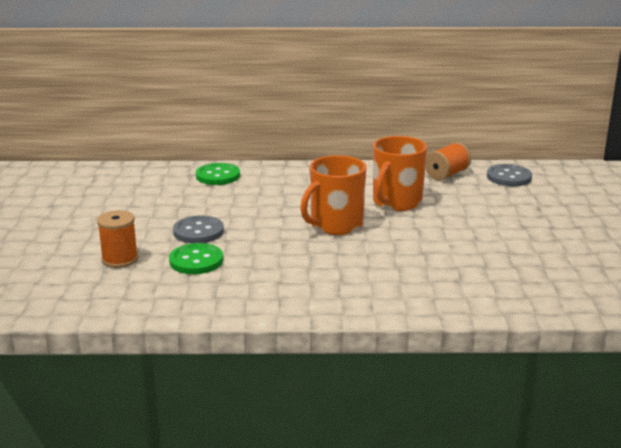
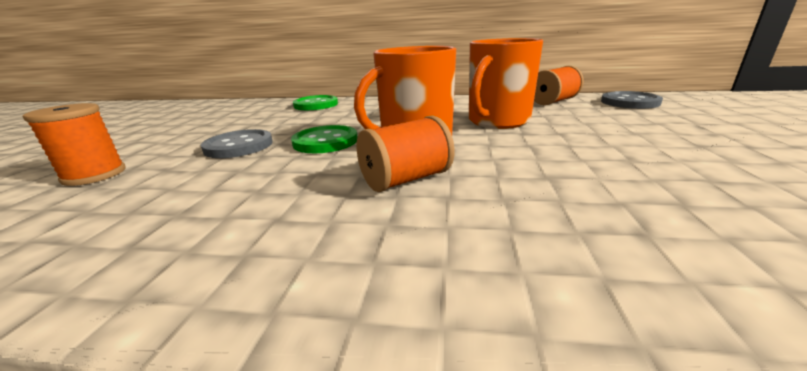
camera: 10 degrees right, 0 degrees up
(196, 261) = (188, 179): green button -> green button (325, 142)
(341, 257) = (406, 179): none -> orange spool

